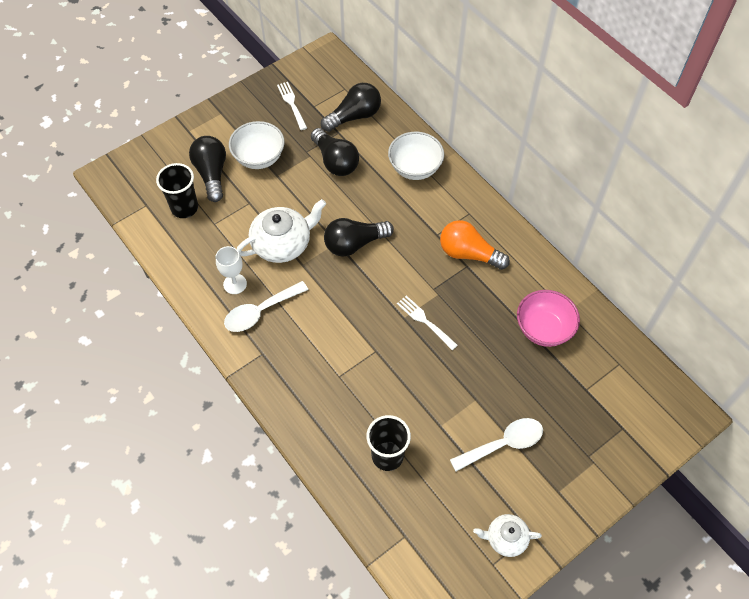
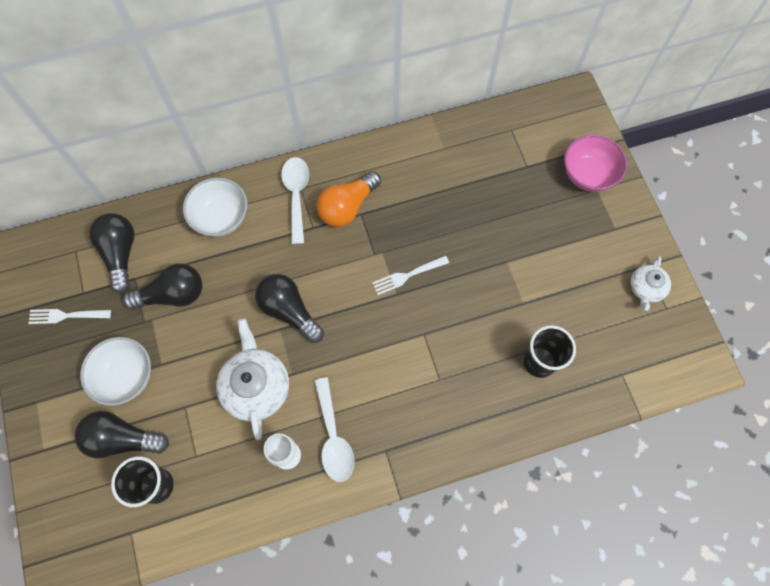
camera: 70 degrees left, 10 degrees up
(354, 244) = (289, 311): black light bulb -> black light bulb turned 135 degrees clockwise
(503, 444) = (558, 255): white spoon -> white spoon (296, 195)
(543, 329) = (455, 175): pink bowl -> pink bowl (588, 175)

